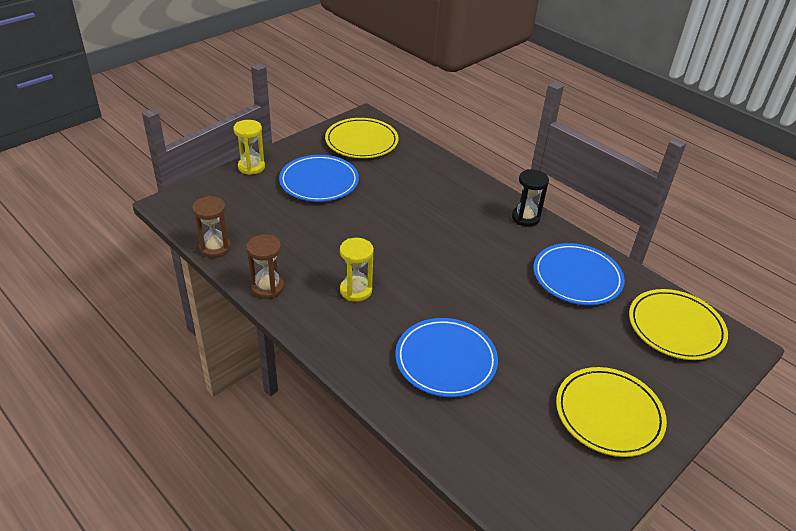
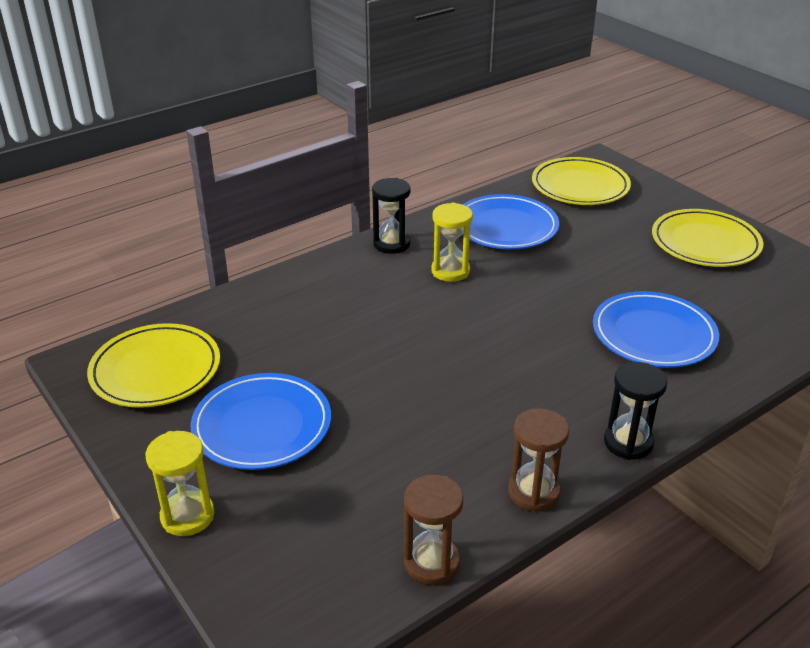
camera: 80 degrees left, 5 degrees down
(315, 335) = (628, 442): none -> black hourglass
(356, 290) = (535, 399): yellow hourglass -> yellow hourglass (450, 271)

